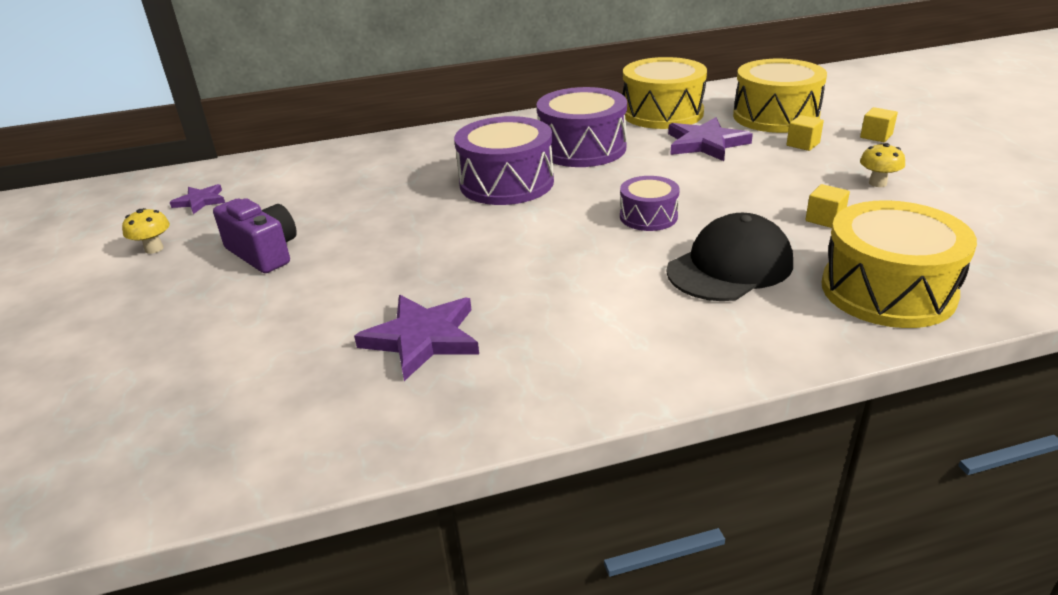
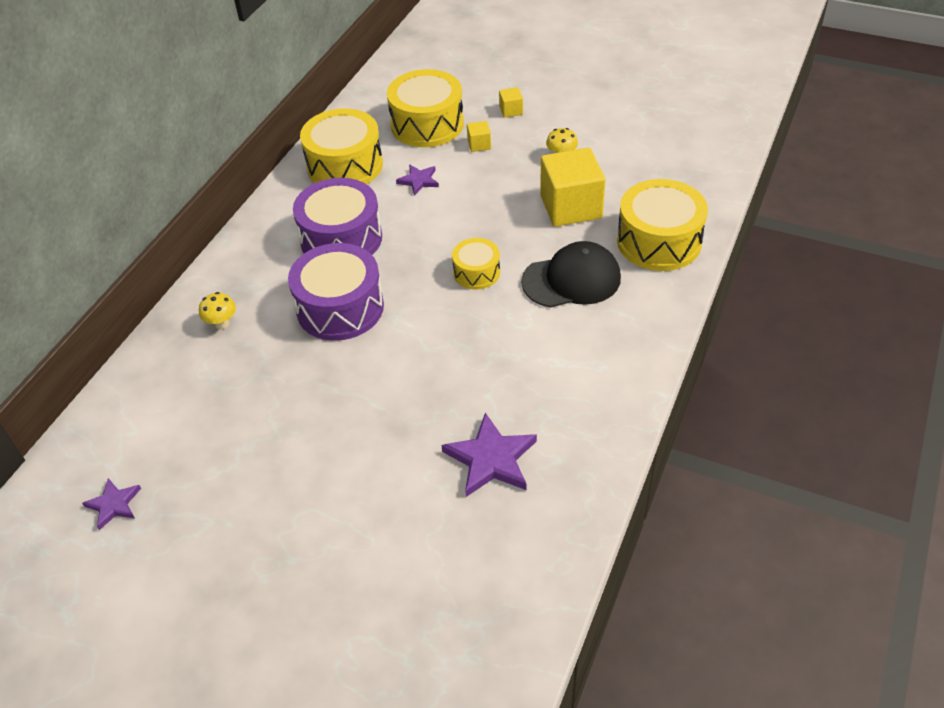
camera: 50 degrees left, 15 degrees up
(154, 249) = (171, 567): yellow mushroom -> yellow mushroom (222, 323)
(264, 253) = (271, 496): purple camera -> none
(648, 216) = (476, 272): purple drum -> yellow drum
(705, 143) = (418, 181): purple star -> purple star, size x0.58
(730, 267) = (571, 280): black cap -> black cap turned 75 degrees clockwise
(824, 219) = (571, 207): yellow cube -> yellow cube, size x2.31

